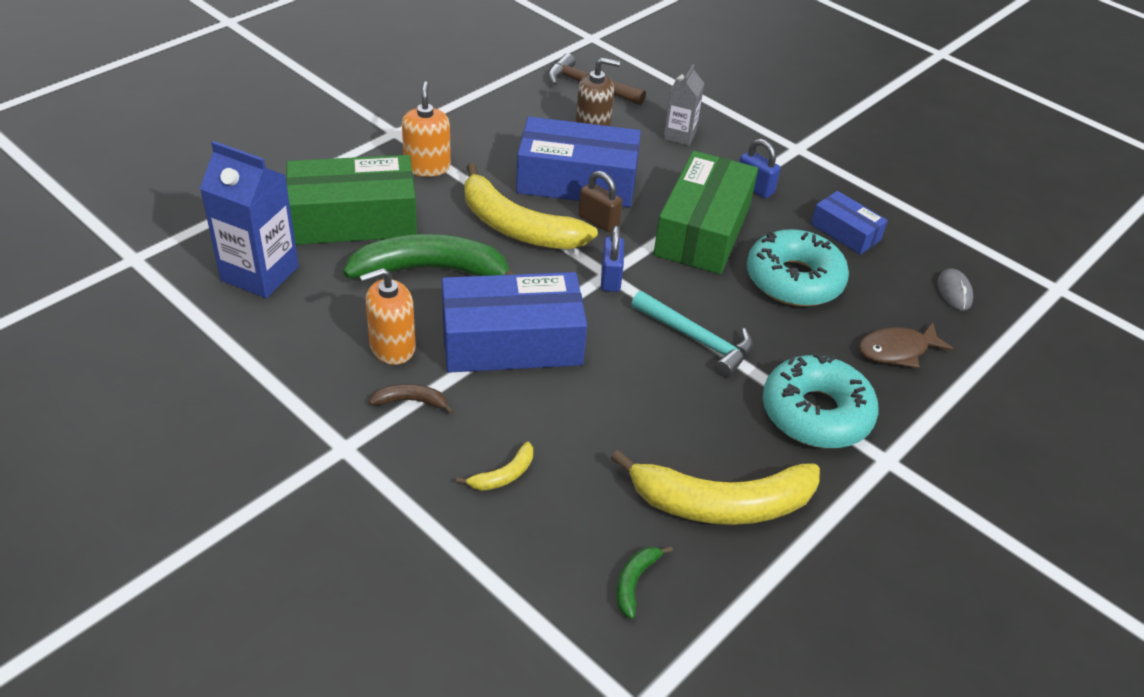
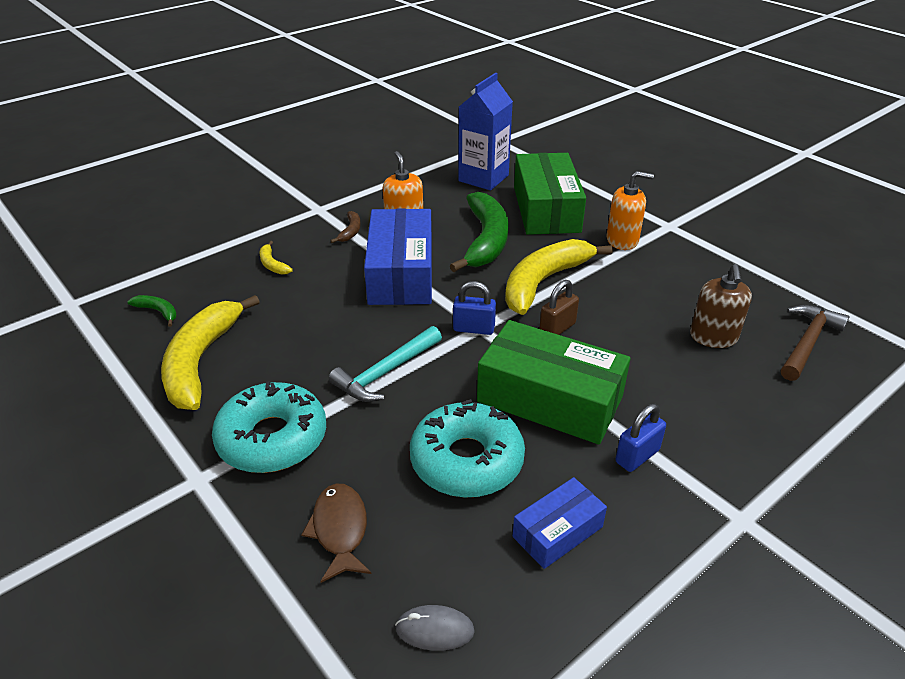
camera: 100 degrees right, 5 degrees down
(577, 181) = (620, 320): blue box -> none
(679, 135) = (730, 404): grey carton -> none

